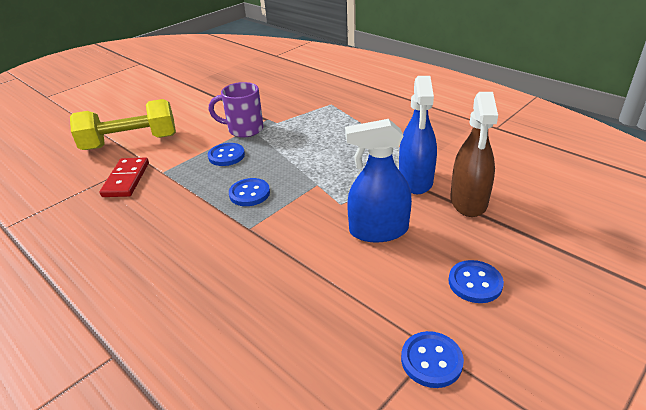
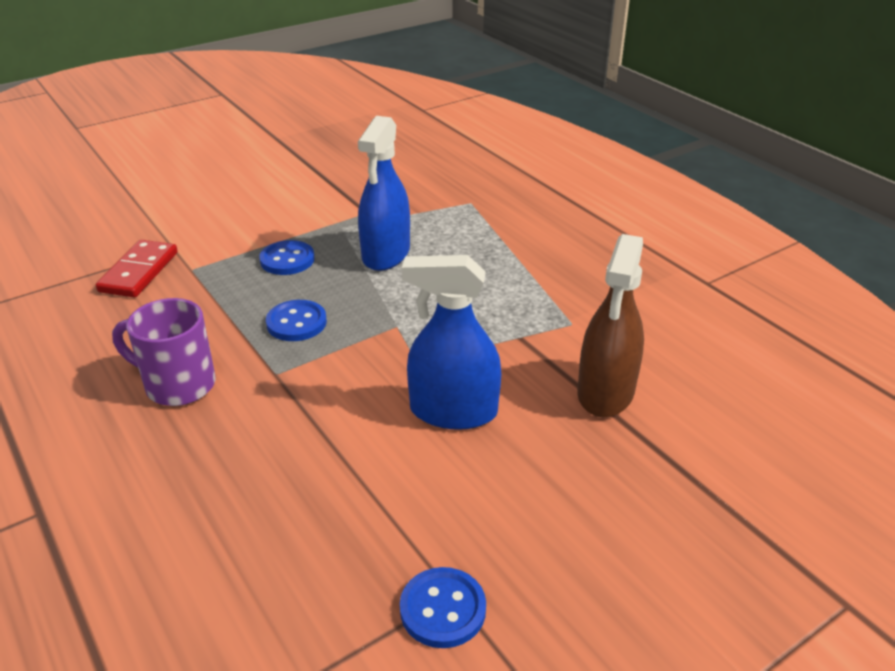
camera: 10 degrees right, 0 degrees up
(130, 142) = (164, 217): yellow dumbbell -> none
(244, 129) = (328, 223): purple mug -> purple mug (178, 385)
(415, 180) = (542, 345): blue spray bottle -> blue spray bottle (386, 254)
(475, 283) = (555, 515): blue button -> none

